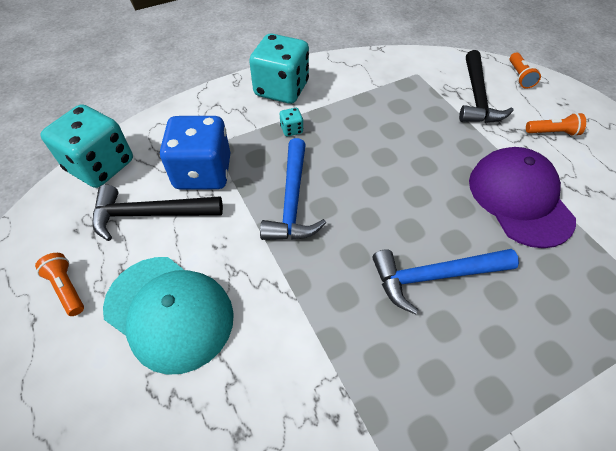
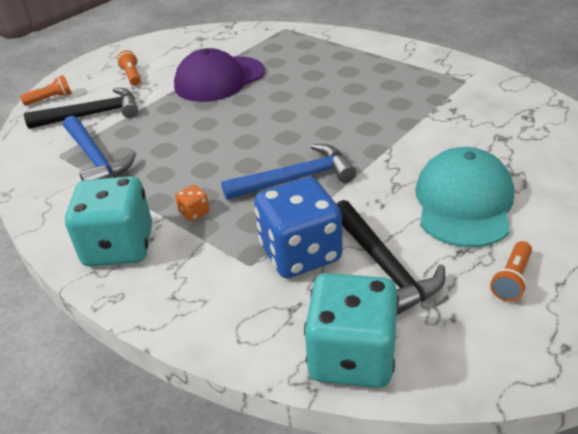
camera: 110 degrees left, 15 degrees down
(291, 130) = (194, 212): turquoise dice -> orange dice
(435, 276) = (319, 98): blue hammer -> blue hammer (95, 159)

